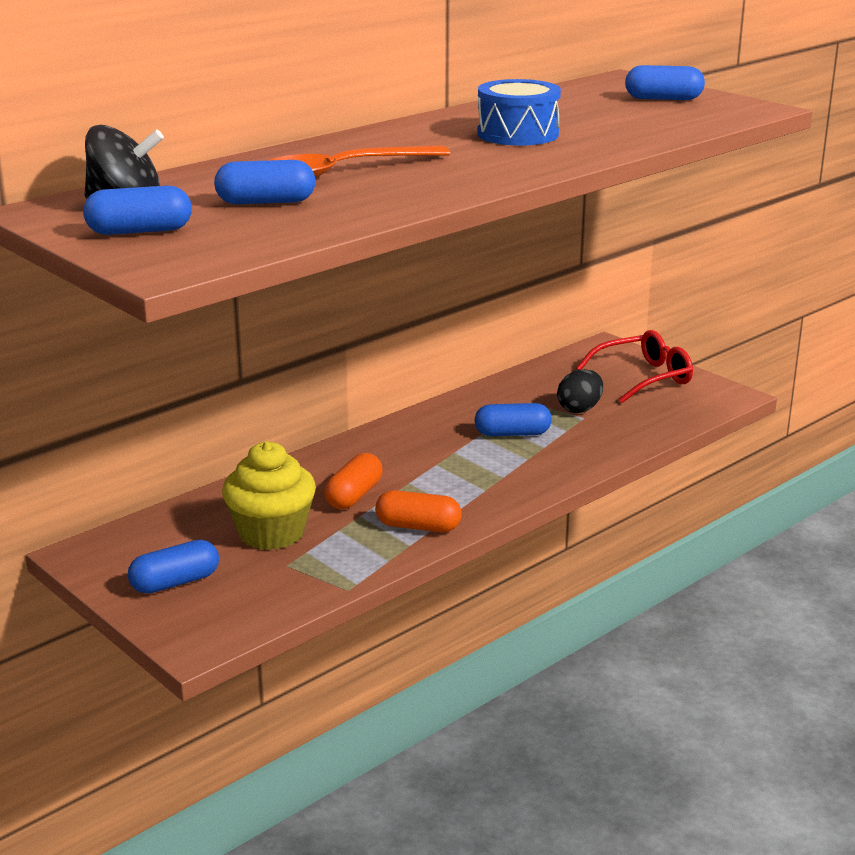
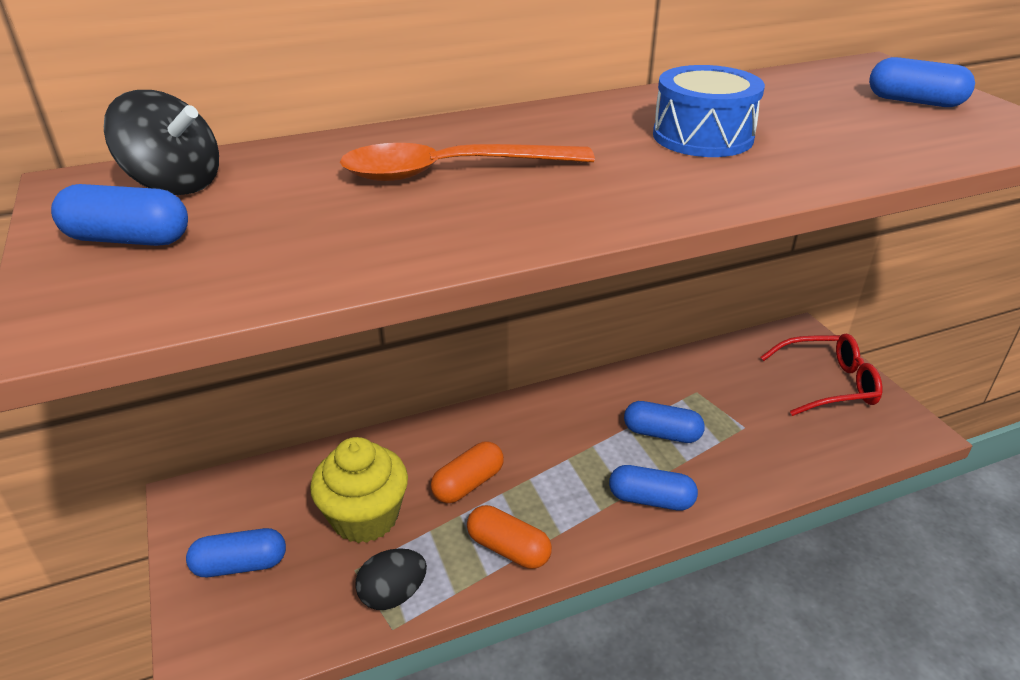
camera: 20 degrees right, 10 degrees up
(266, 202) = (317, 210): blue capsule -> blue capsule (650, 500)
(579, 409) = (744, 414): black egg -> black egg (393, 595)

